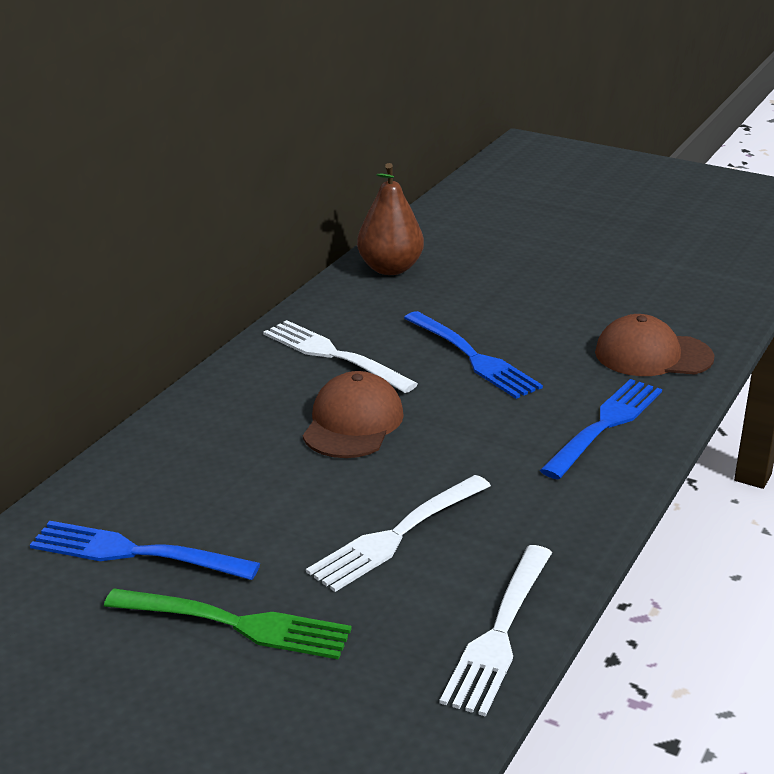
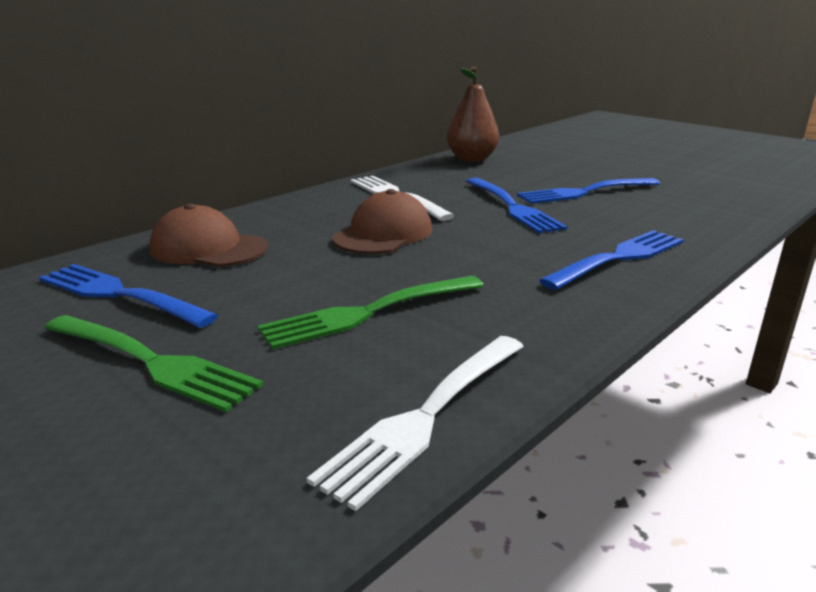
camera: 15 degrees right, 5 degrees down
(398, 534) = (370, 312): white fork -> green fork
(544, 319) = (585, 192): none -> blue fork
(653, 355) = (679, 219): brown cap -> brown cap (208, 248)

